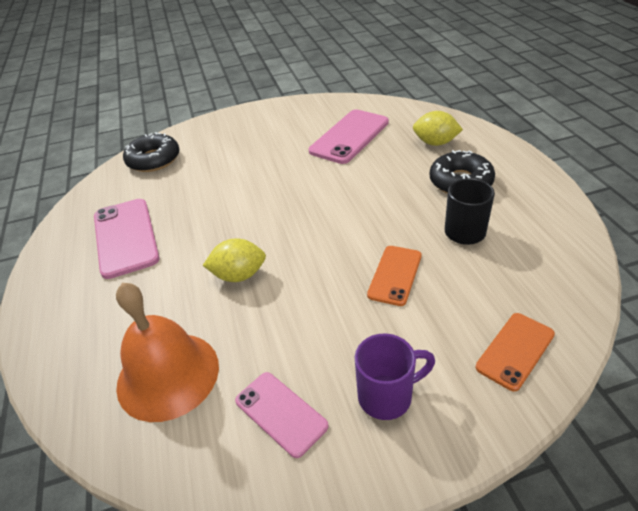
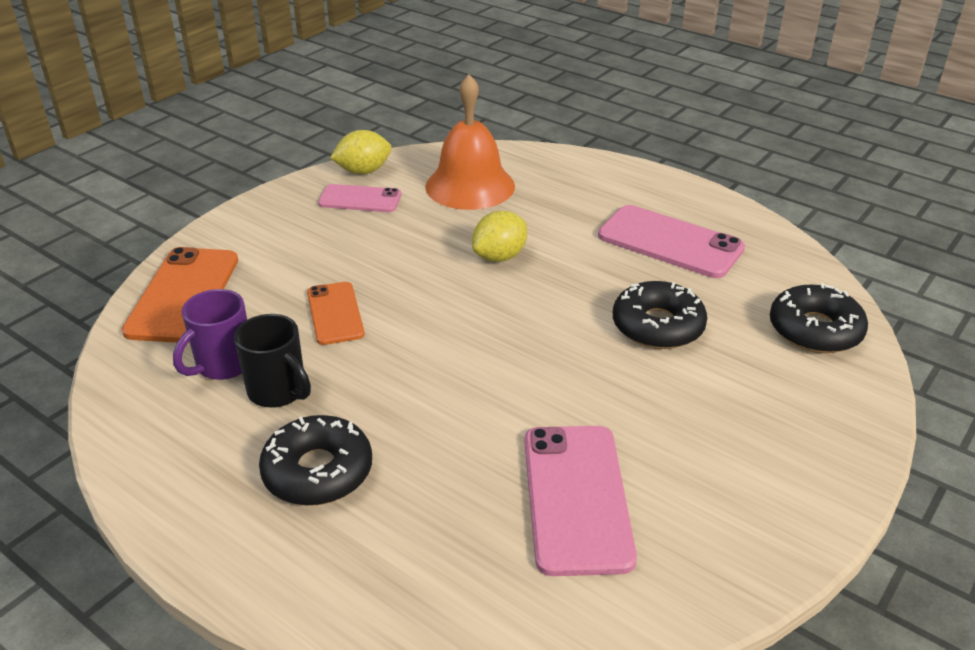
camera: 140 degrees right, 5 degrees down
(217, 189) = (657, 326): none -> black donut
(387, 396) = (284, 232): purple mug -> purple mug (223, 365)
(435, 143) = (407, 547): yellow lemon -> yellow lemon (363, 171)
(515, 351) = (183, 295): orange phone -> orange phone, size x1.62

